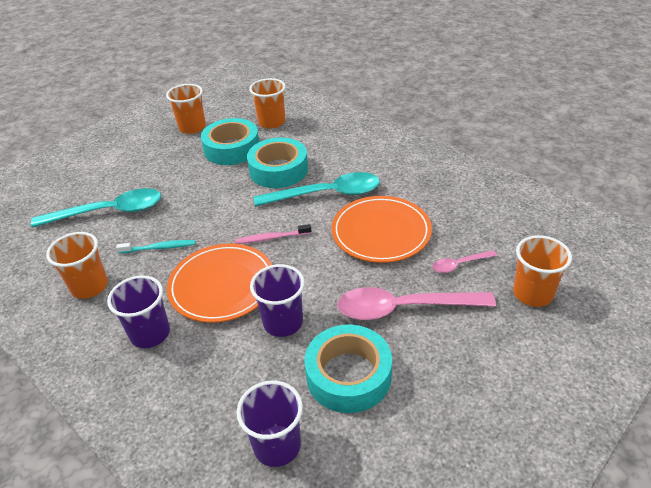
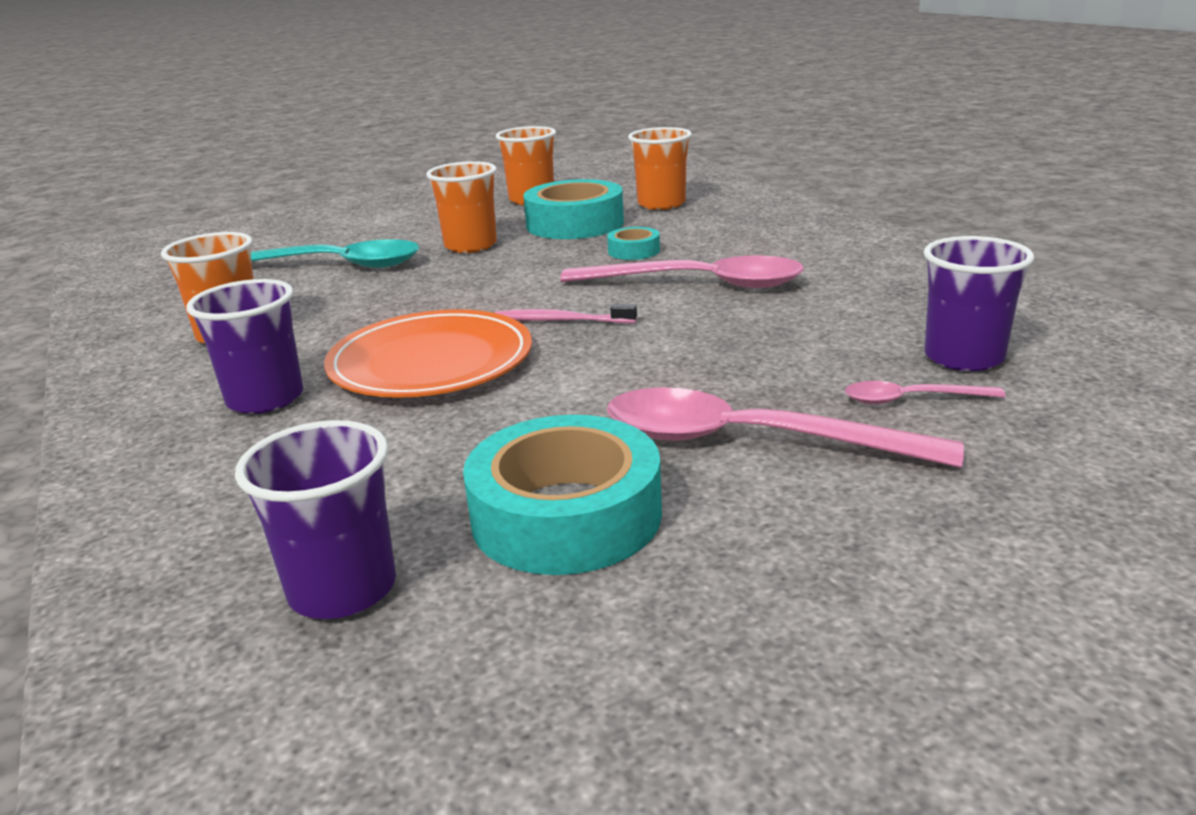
camera: 20 degrees right, 15 degrees down
(159, 248) = (370, 309): turquoise toothbrush -> none
(278, 170) = (634, 251): turquoise tape -> turquoise tape, size x0.48
(283, 322) = (497, 422): purple cup -> purple cup (963, 357)
(326, 194) = (697, 284): turquoise spoon -> pink spoon
(381, 232) = (770, 338): orange plate -> none
(532, 293) = (1068, 466): orange cup -> orange cup (470, 246)

